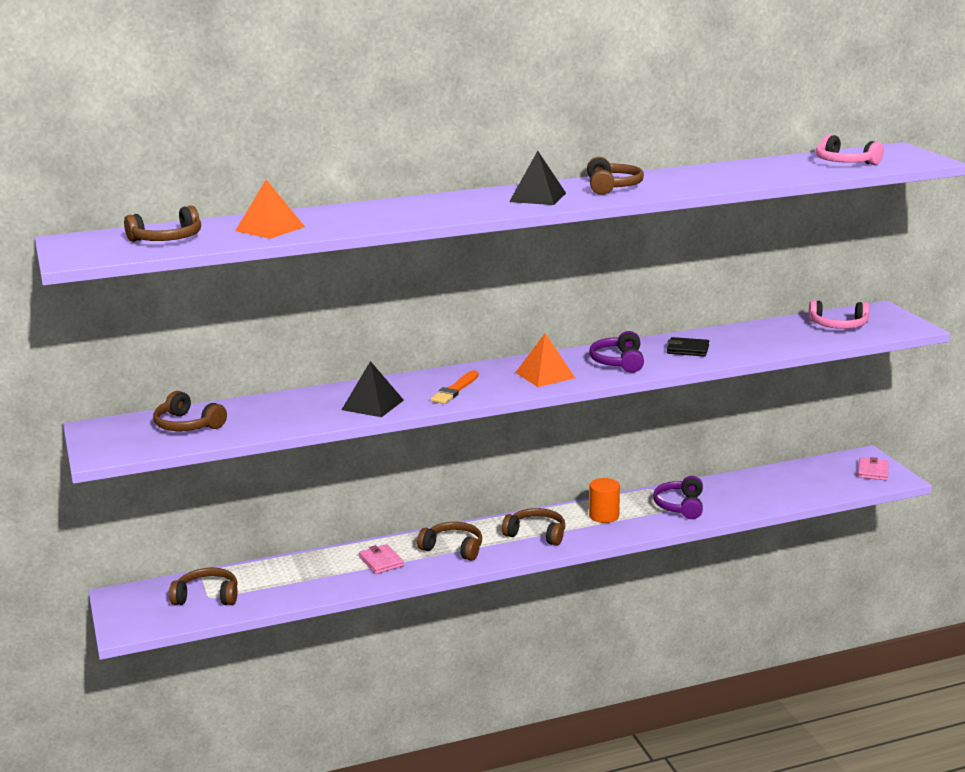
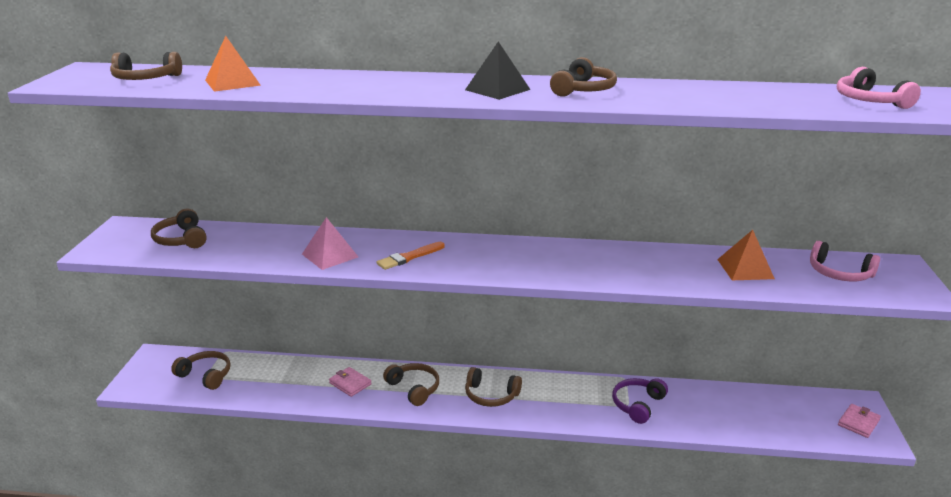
camera: 25 degrees right, 5 degrees up
(372, 405) = (330, 255): black pyramid -> pink pyramid
(381, 561) = (350, 383): pink wallet -> pink wallet turned 45 degrees counterclockwise
(536, 534) = (491, 395): brown headphones -> brown headphones turned 150 degrees clockwise
(545, 375) = (499, 261): orange pyramid -> orange pyramid (745, 269)
(604, 516) = (562, 394): orange cylinder -> none
(618, 362) = (578, 263): purple headphones -> none
(687, 349) = (657, 265): black wallet -> none

